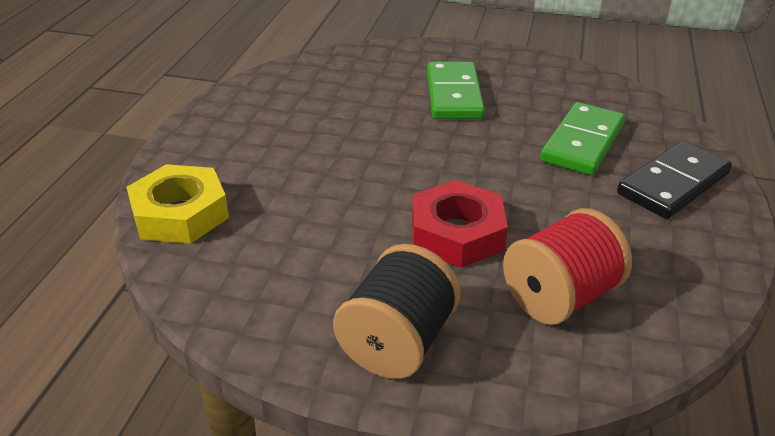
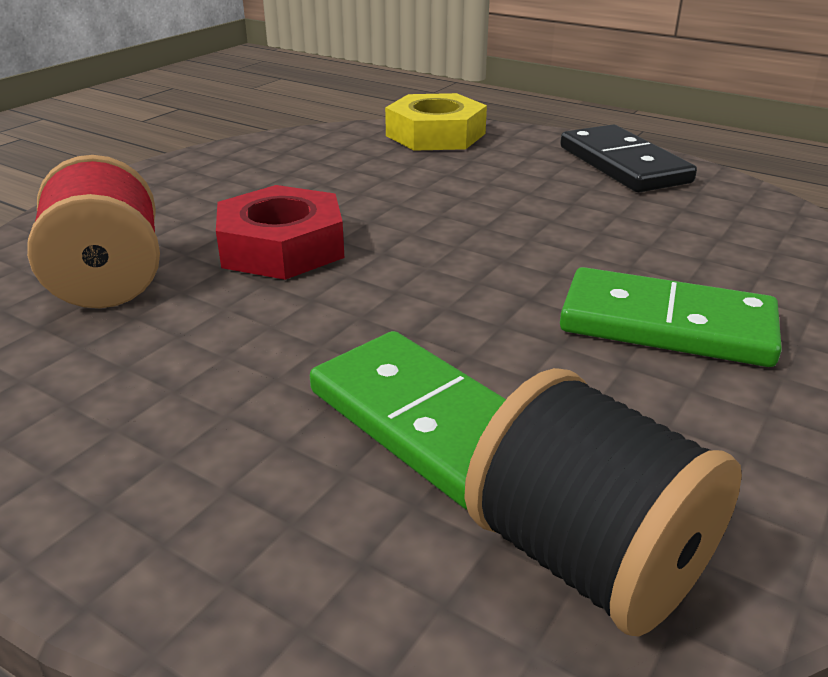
camera: 110 degrees right, 5 degrees down
(397, 342) = (163, 191): black spool -> black spool (588, 559)
(673, 184) = (209, 489): black domino -> black domino (623, 165)

